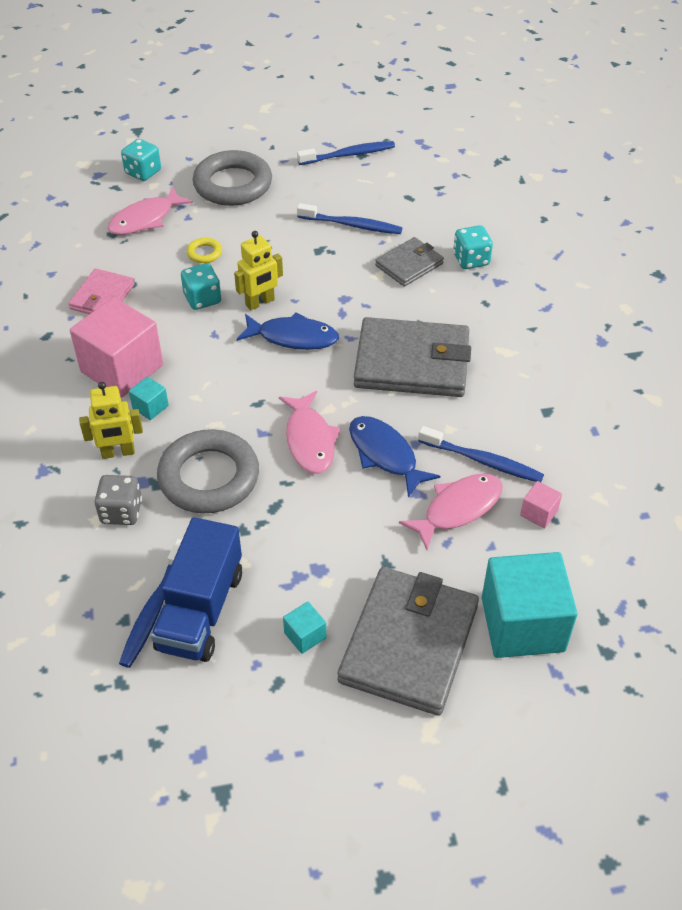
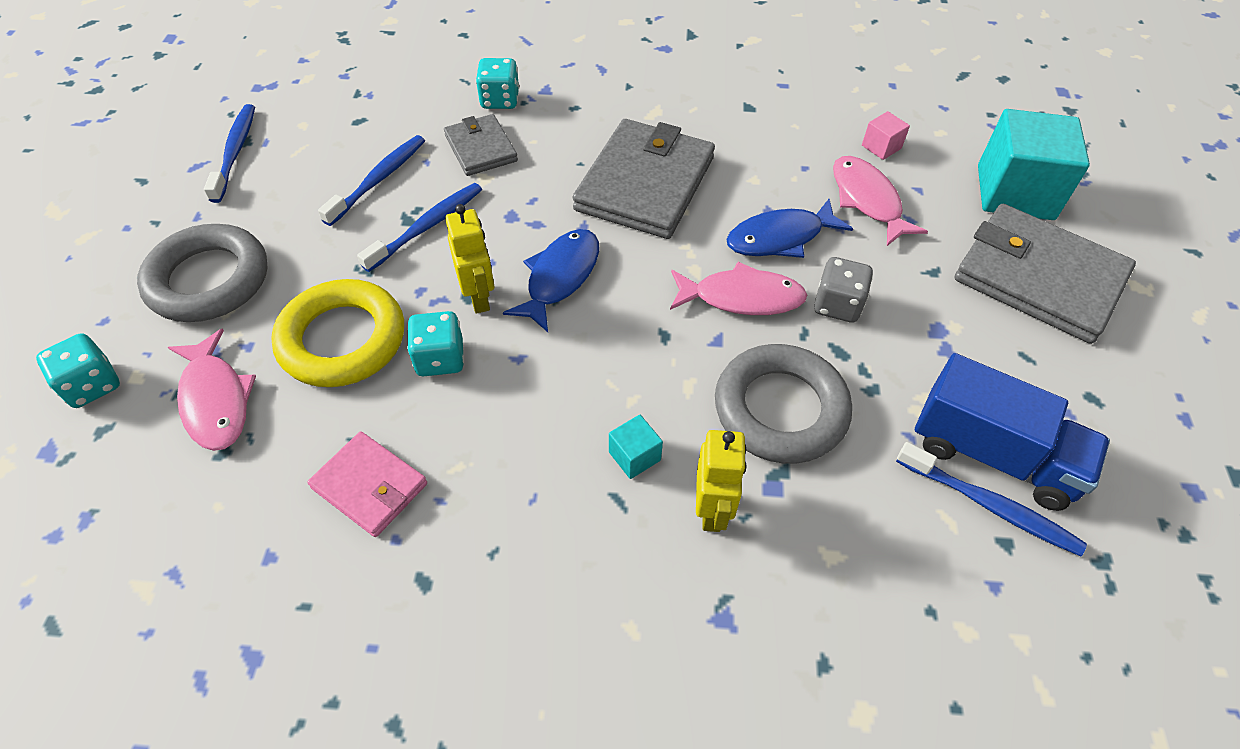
camera: 75 degrees left, 5 degrees up
(121, 512) = (823, 521): grey dice -> grey dice (837, 305)
(122, 368) = (543, 481): pink cube -> none
(204, 253) = (342, 339): yellow ring -> yellow ring, size x2.38
(305, 635) = (1029, 360): turquoise cube -> none
(483, 461) = (806, 167): blue toothbrush -> blue toothbrush (427, 226)

